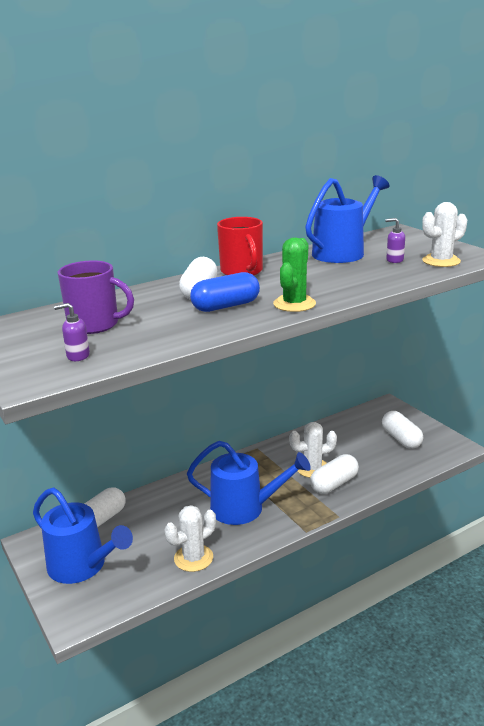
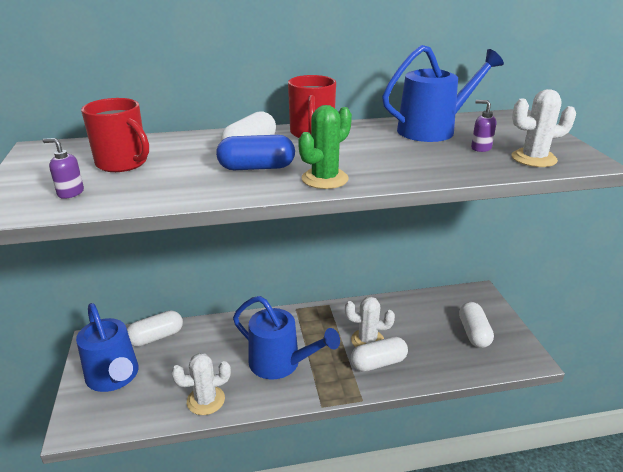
camera: 20 degrees right, 5 degrees up
(95, 325) = (123, 163): purple mug -> red mug

